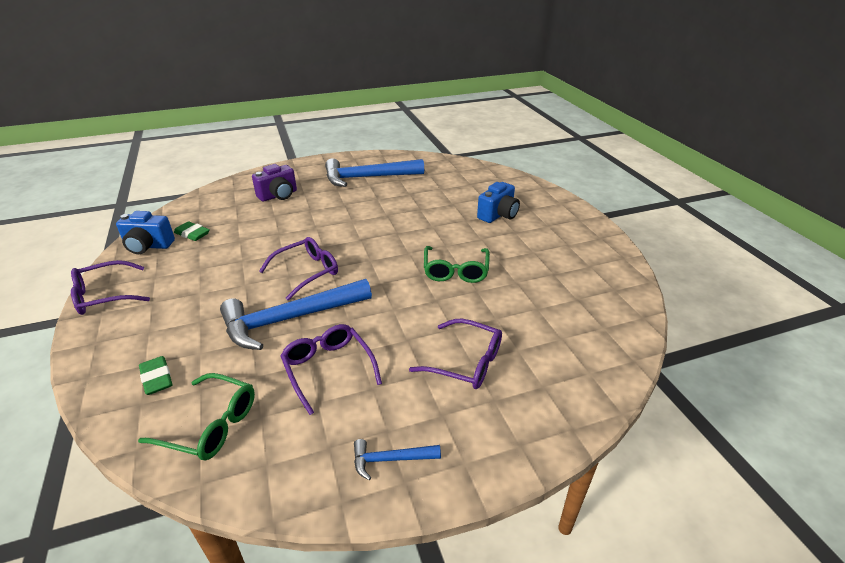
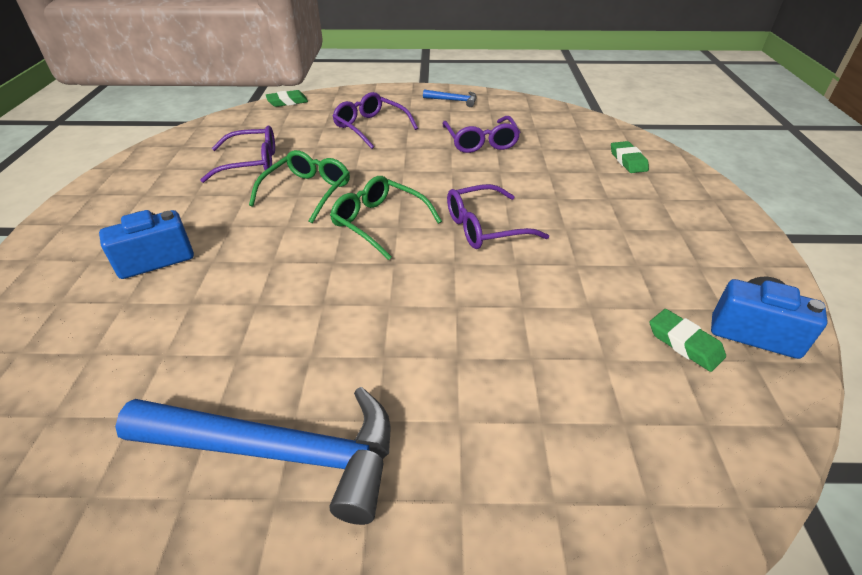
camera: 160 degrees left, 5 degrees up
(105, 295) = (750, 250): purple glasses -> purple glasses (250, 163)
(210, 425) = (572, 130): green glasses -> green glasses (379, 223)
(278, 195) = (522, 433): purple camera -> none
(290, 319) = (510, 181): blue hammer -> none
(610, 386) = (287, 102): none -> green eraser

